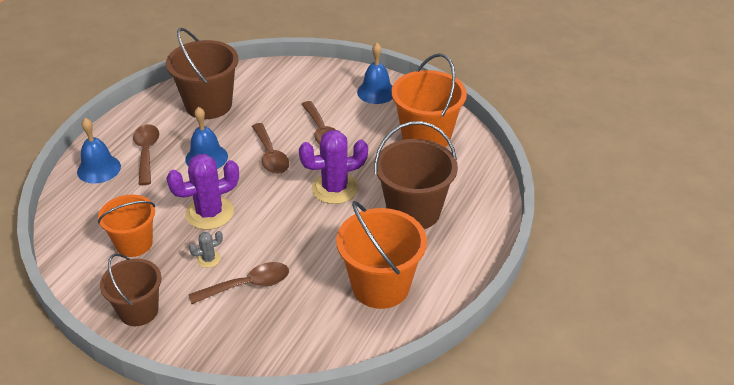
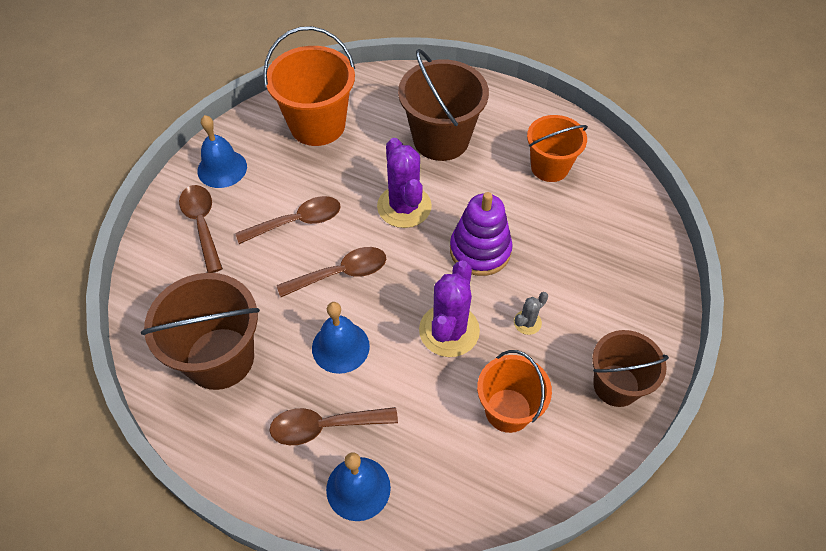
camera: 90 degrees left, 15 degrees up
(208, 259) = (527, 322): grey cactus -> grey cactus turned 75 degrees clockwise
(209, 213) = (449, 330): purple cactus -> purple cactus turned 45 degrees clockwise
(248, 285) = (562, 280): brown spoon -> brown spoon (202, 224)
(285, 233) = (480, 250): none -> purple stacking toy
(380, 286) = (549, 167): orange bucket -> orange bucket, size x0.66

